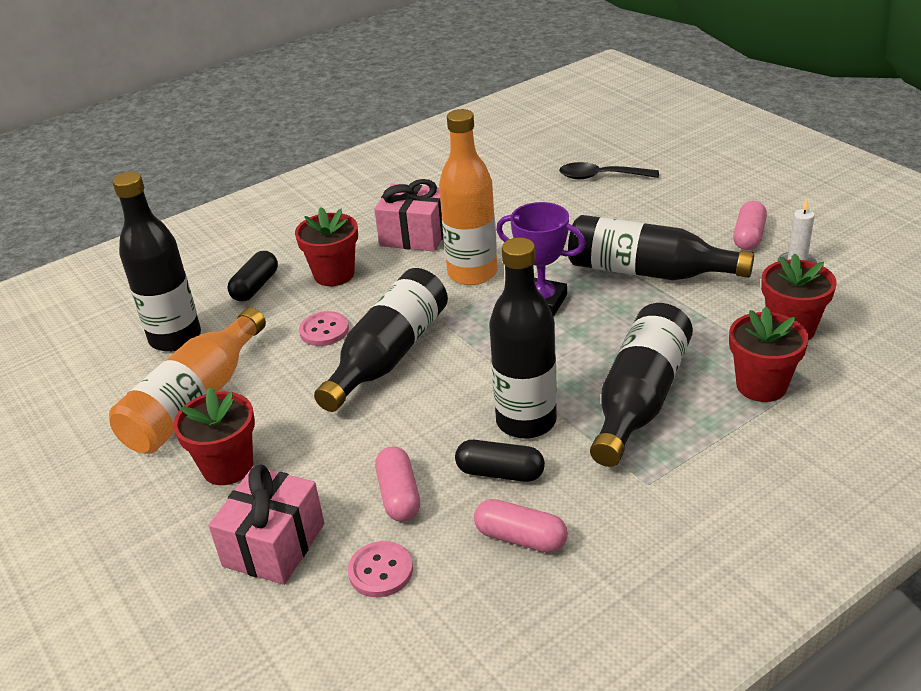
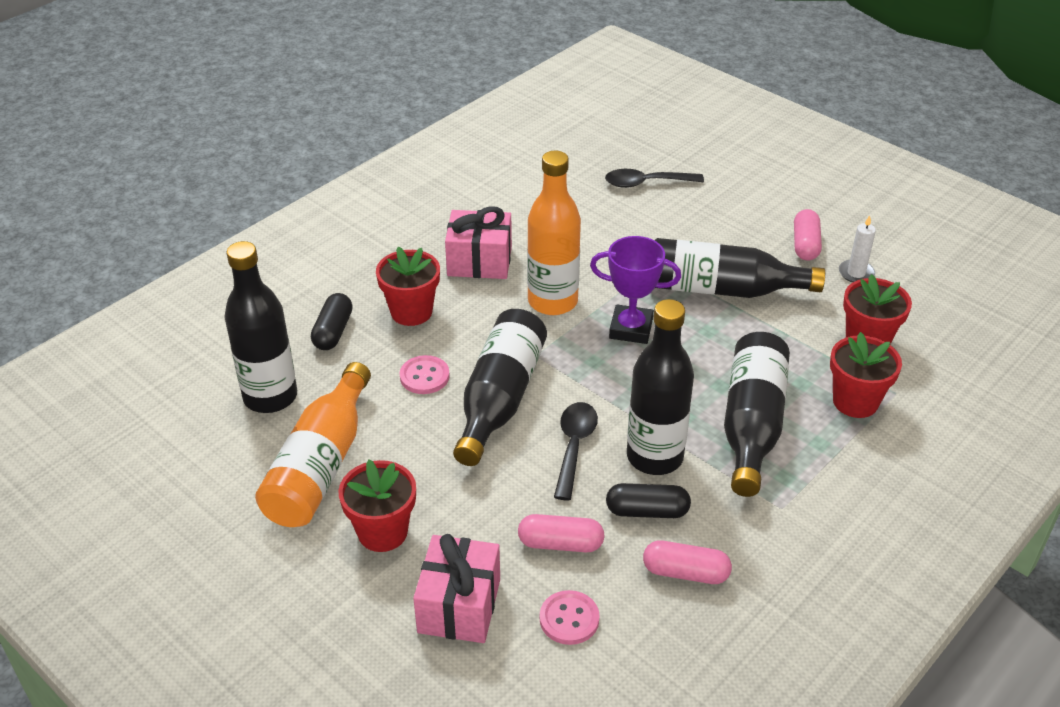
camera: 15 degrees left, 5 degrees up
(399, 495) = (560, 543): pink capsule -> pink capsule turned 60 degrees counterclockwise
(446, 405) = (574, 446): none -> black spoon

